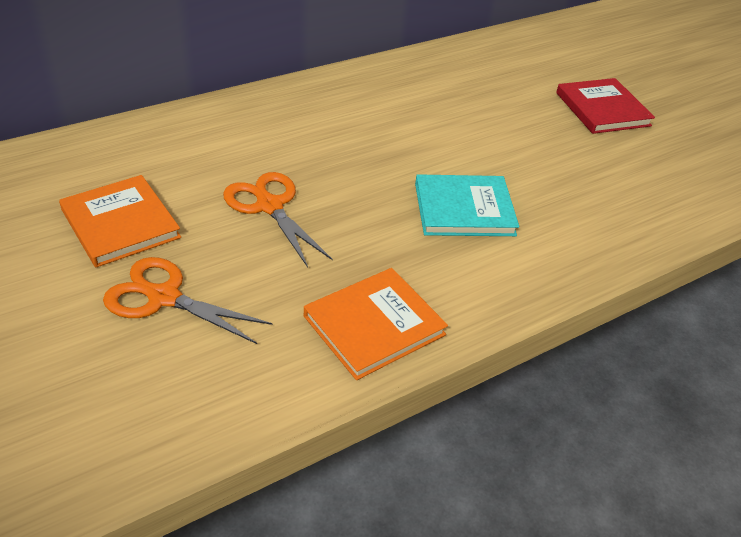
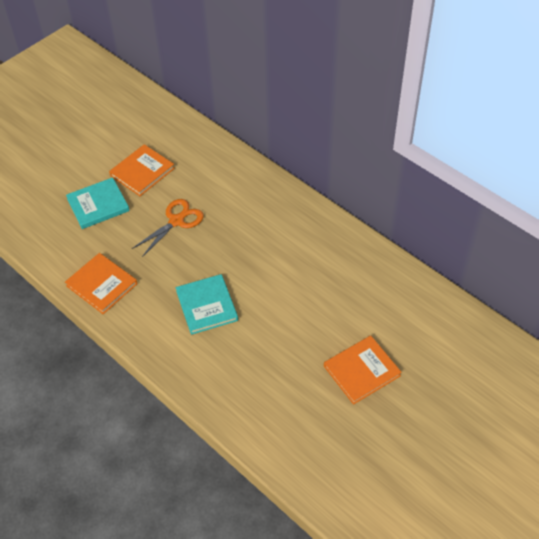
camera: 80 degrees right, 10 degrees up
(164, 297) = (98, 205): orange scissors -> turquoise book
(602, 109) = (361, 371): red book -> orange book

